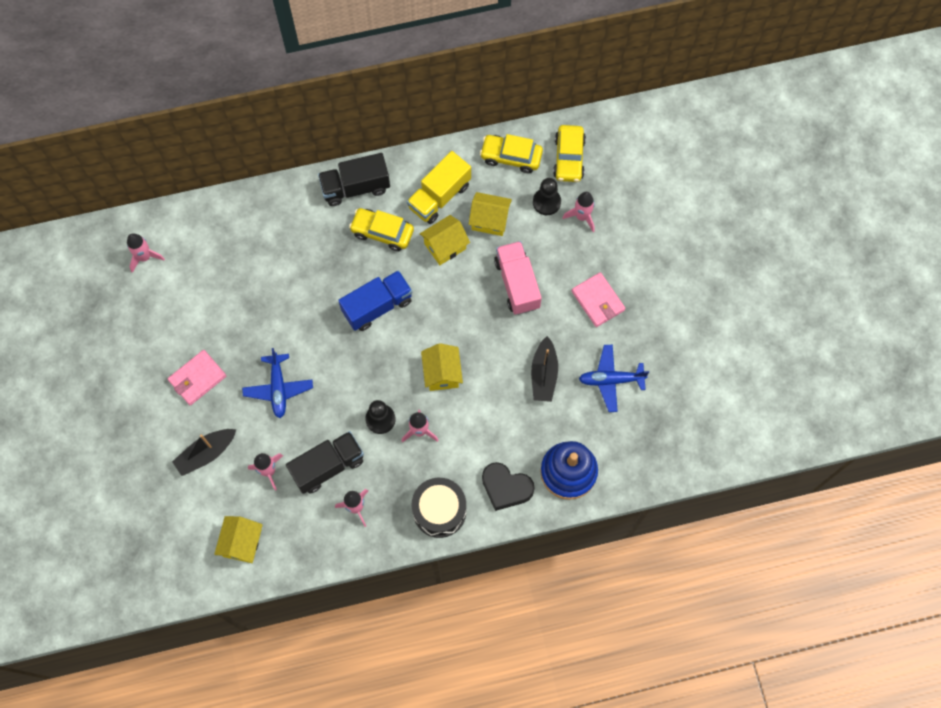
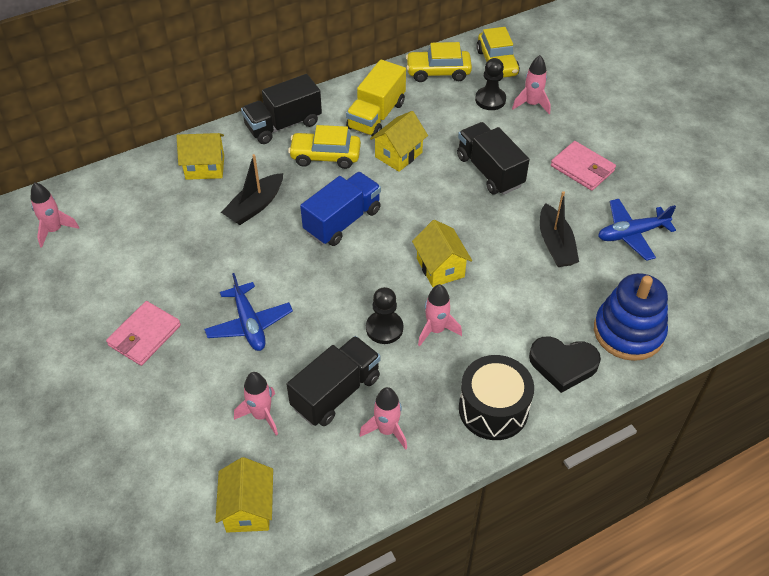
camera: 15 degrees left, 20 degrees down
(206, 453) = (174, 414): black boat -> black boat (255, 206)
(489, 220) = (437, 125): yellow house -> yellow house (205, 167)
(517, 284) = (490, 171): pink truck -> black truck

